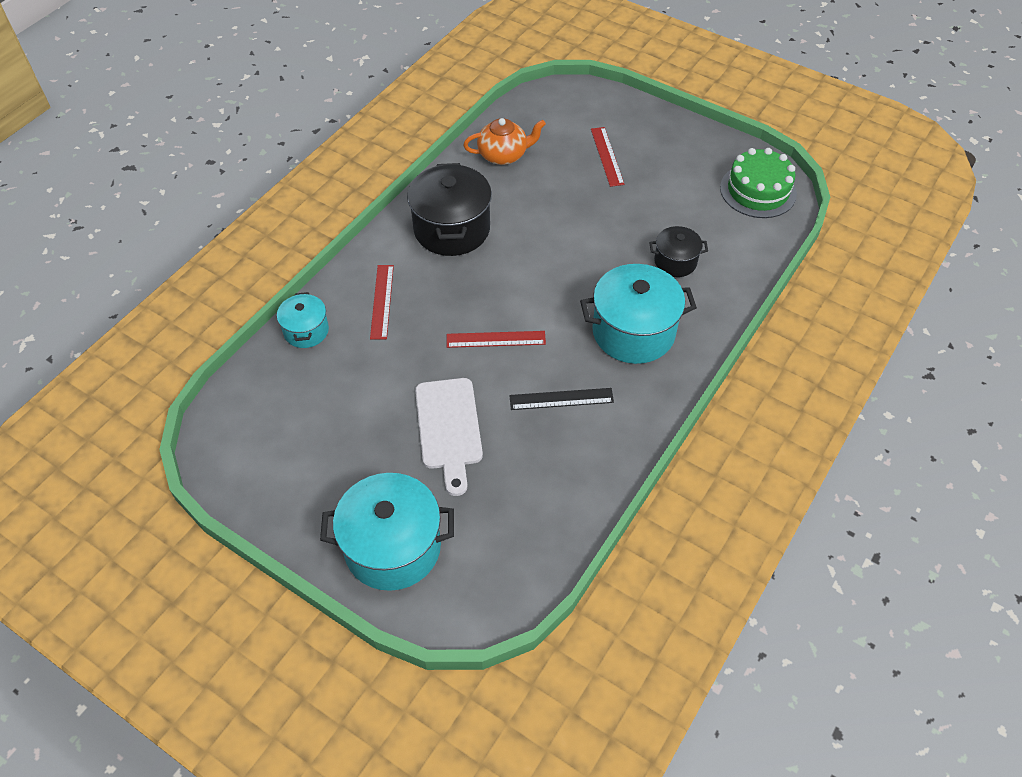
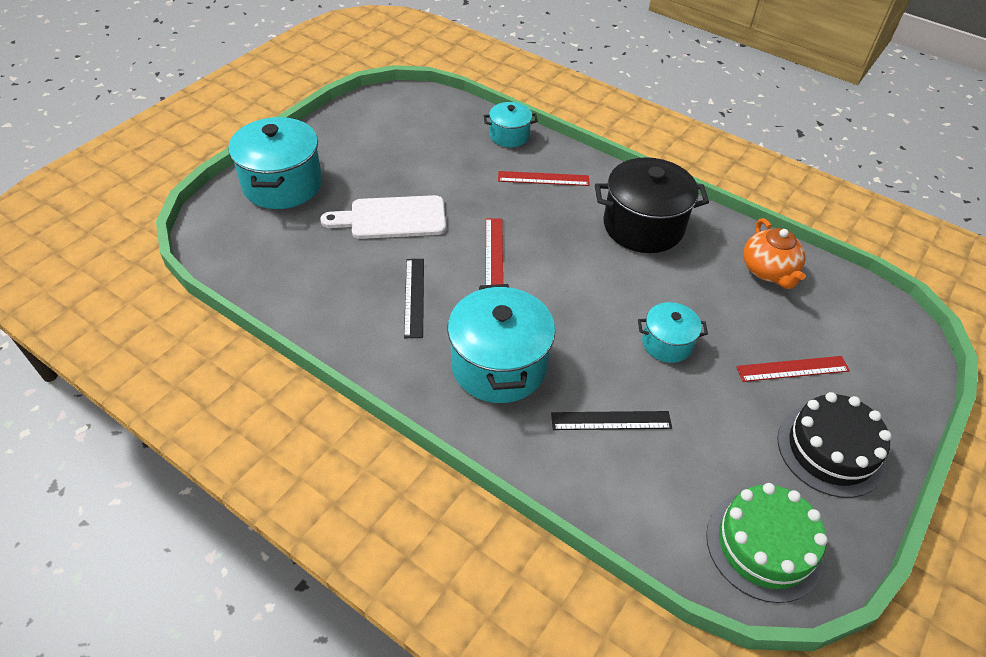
camera: 90 degrees right, 5 degrees down
(592, 224) = (667, 343): none -> turquoise pot
(675, 262) = (611, 420): black pot -> black ruler
(676, 148) = (830, 450): none -> black cake

